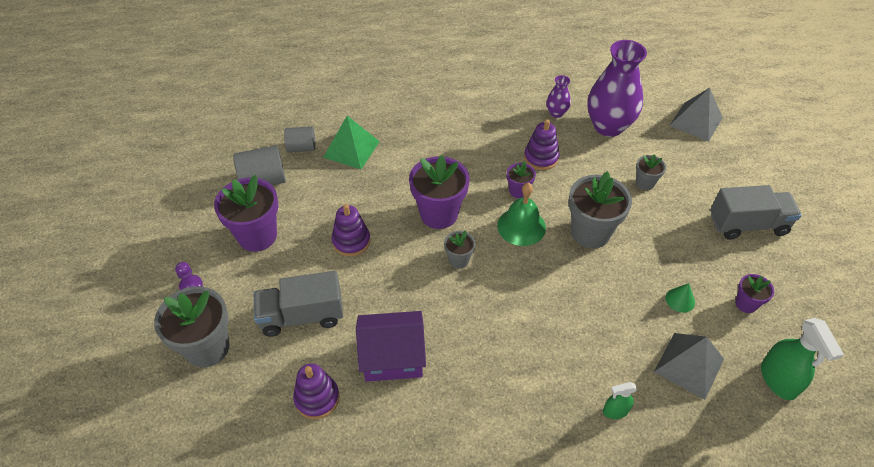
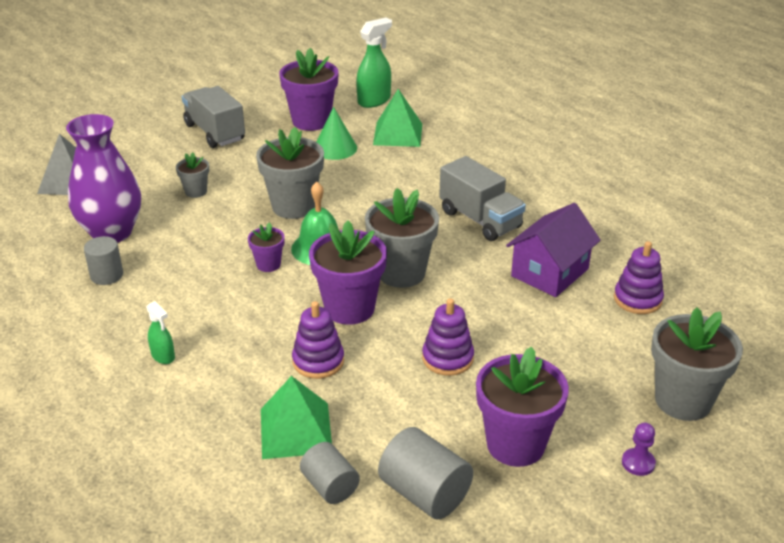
camera: 120 degrees left, 15 degrees down
(302, 316) = (574, 350): grey truck -> grey truck (480, 219)
(392, 357) = (550, 272): purple house -> purple house turned 75 degrees clockwise
(458, 260) = (401, 273): grey flower pot -> grey flower pot, size x1.96
(541, 158) = (200, 264): purple stacking toy -> purple stacking toy (318, 361)
(556, 113) = (107, 275): purple vase -> grey cylinder
(615, 411) = (473, 155): green spray bottle -> green spray bottle (163, 356)
(680, 300) = (335, 148): green cone -> green cone, size x1.59
(689, 365) = (398, 134): grey pyramid -> green pyramid
(746, 304) = (311, 121): purple flower pot -> purple flower pot, size x1.96

